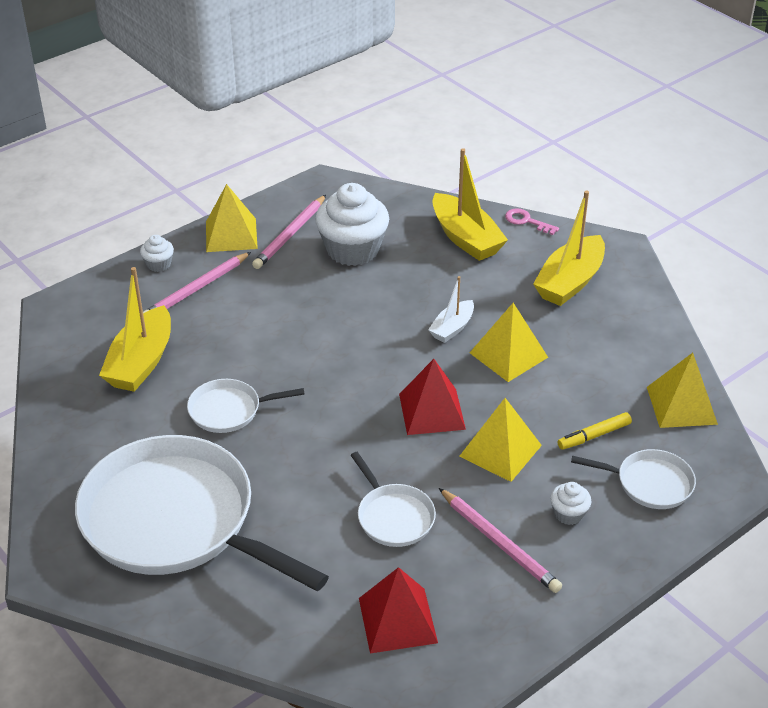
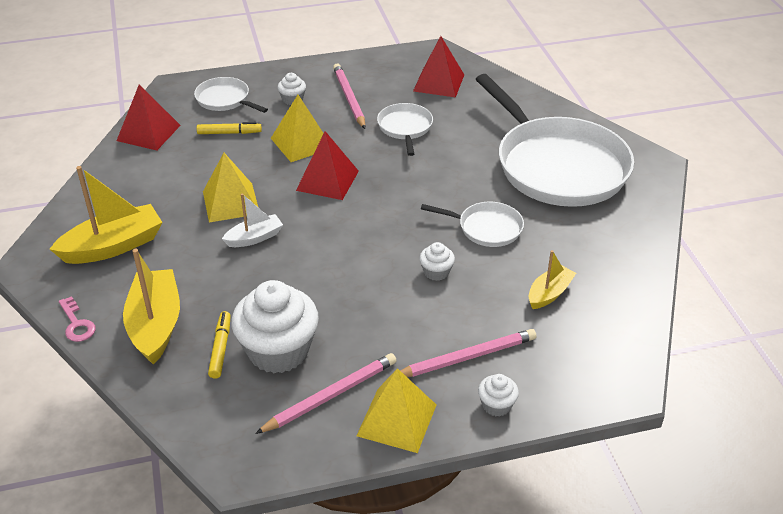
camera: 155 degrees left, 0 degrees up
(141, 362) = (549, 293): yellow boat -> yellow boat, size x0.57
(258, 349) = (436, 272): none -> white cupcake
(399, 238) = (220, 348): none -> yellow marker
(681, 405) = (148, 133): yellow pyramid -> red pyramid

